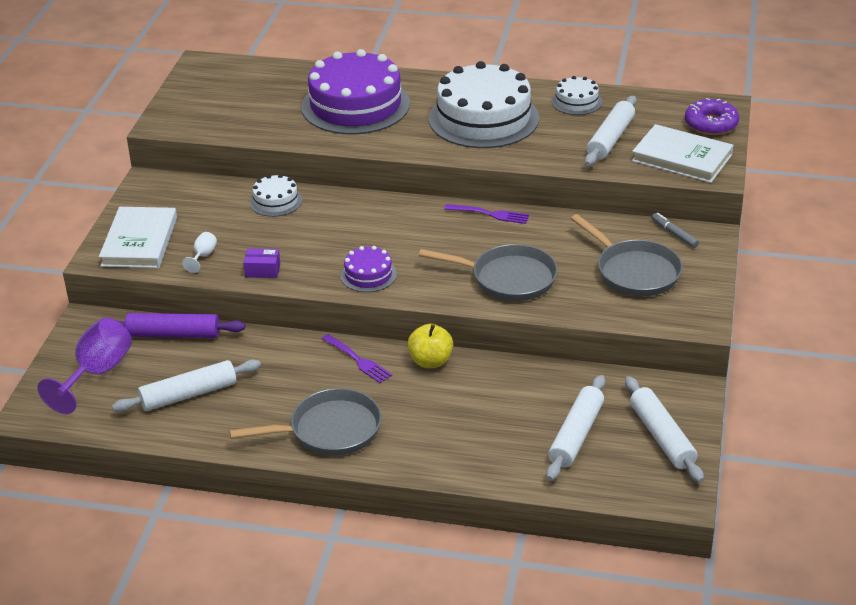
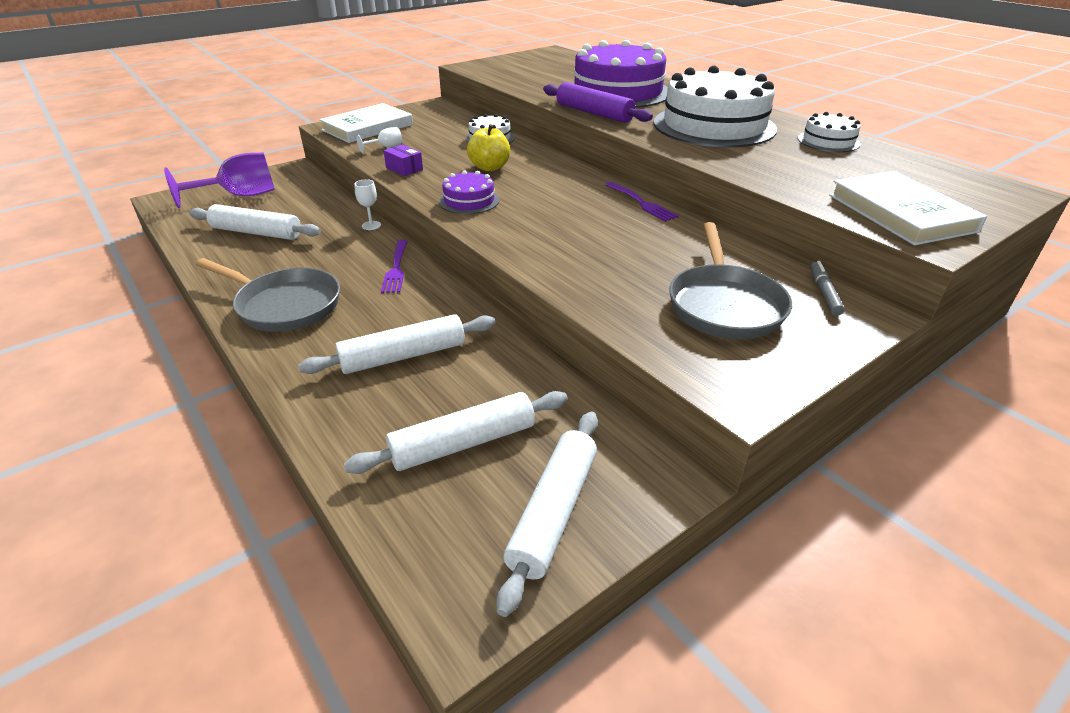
camera: 40 degrees right, 0 degrees up
(173, 334) = (320, 196): purple rolling pin -> purple rolling pin (594, 113)
(272, 337) = (371, 225): none -> white goblet
(430, 361) = (446, 298): yellow apple -> yellow apple (489, 167)
(508, 278) = (579, 252): grey pan -> none
(610, 139) = (828, 173): white rolling pin -> white rolling pin (403, 356)
(711, 124) = (980, 200): purple donut -> none

